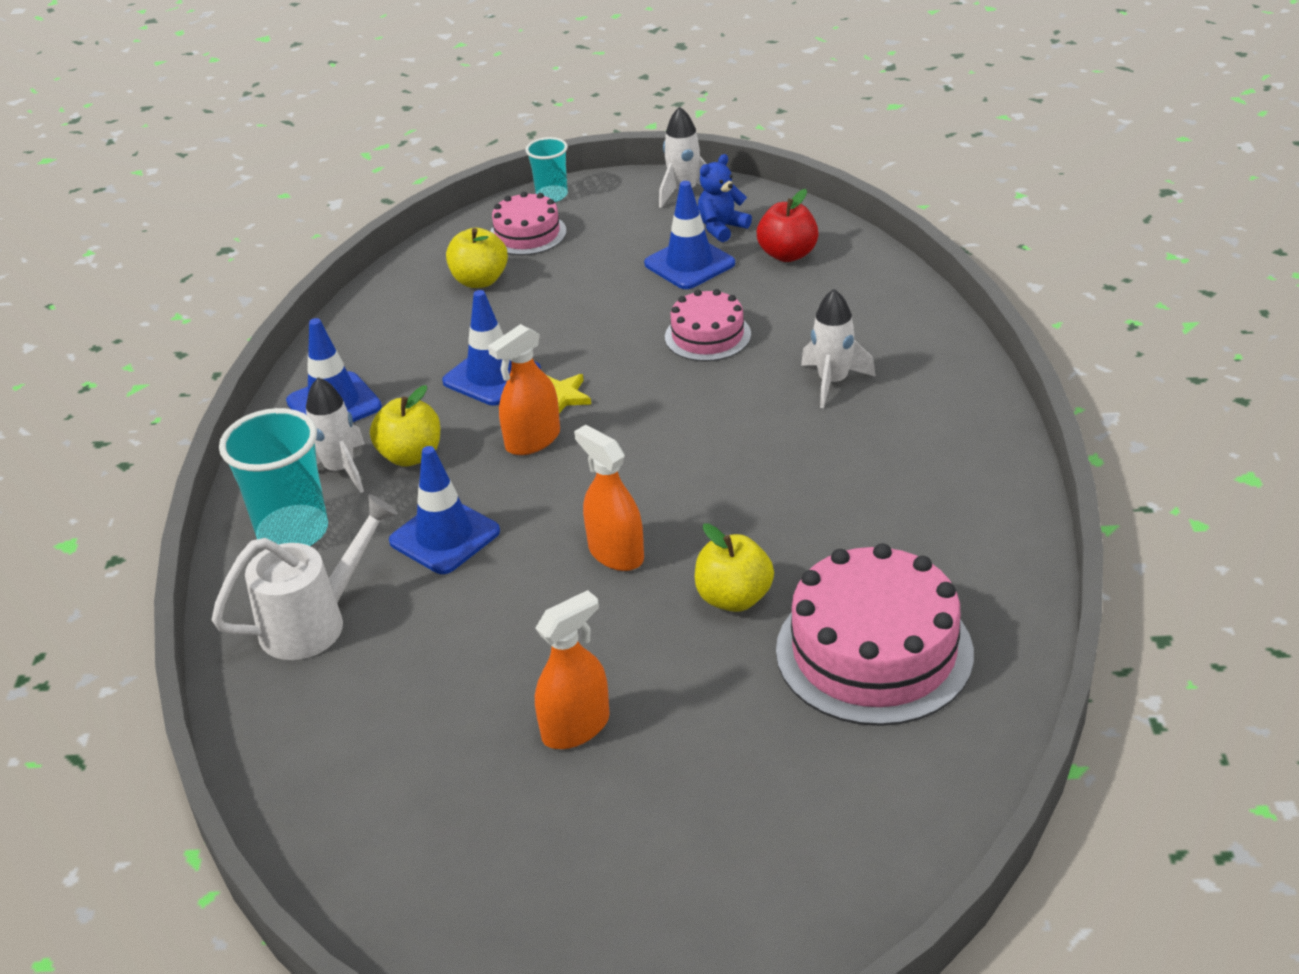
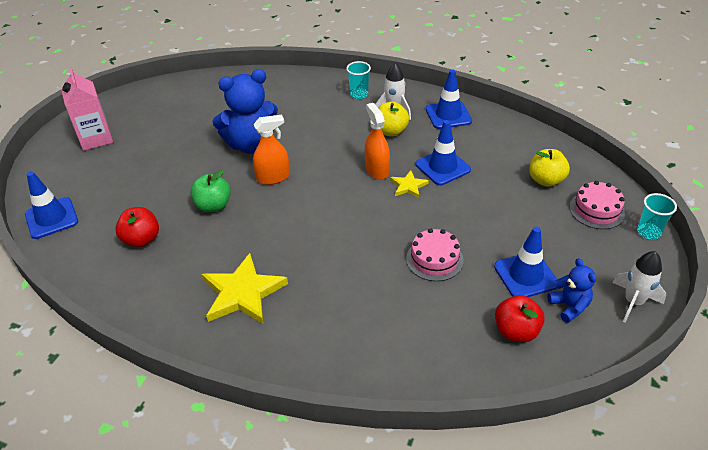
camera: 110 degrees right, 5 degrees up
(293, 532) = (359, 94): turquoise cup -> turquoise cup, size x0.57
(314, 622) = (299, 93): white watering can -> none
(444, 536) = (324, 132): blue traffic cone -> blue traffic cone (51, 218)
(530, 621) = (252, 145): none -> blue teddy bear
(575, 727) = (184, 145): orange spray bottle -> none
(626, 910) = (96, 138): none -> pink carton
(734, 598) = (213, 206): yellow apple -> green apple
(833, 382) = (352, 300): white rocket -> none
(874, 651) = (142, 239): pink cake -> red apple
(896, 484) = (243, 293): none -> yellow star

